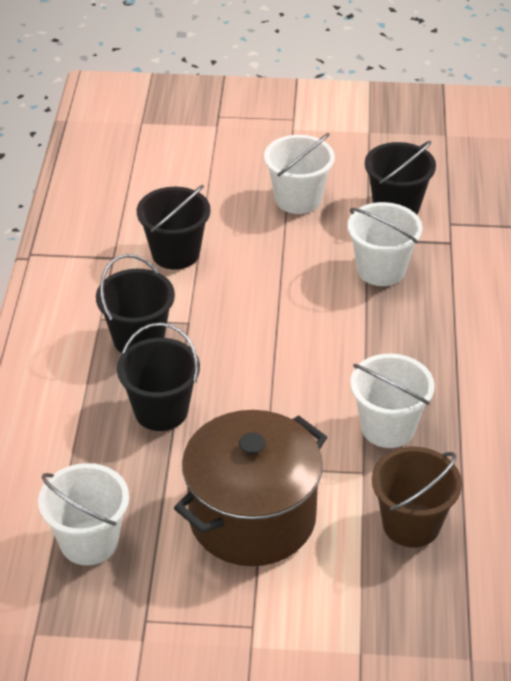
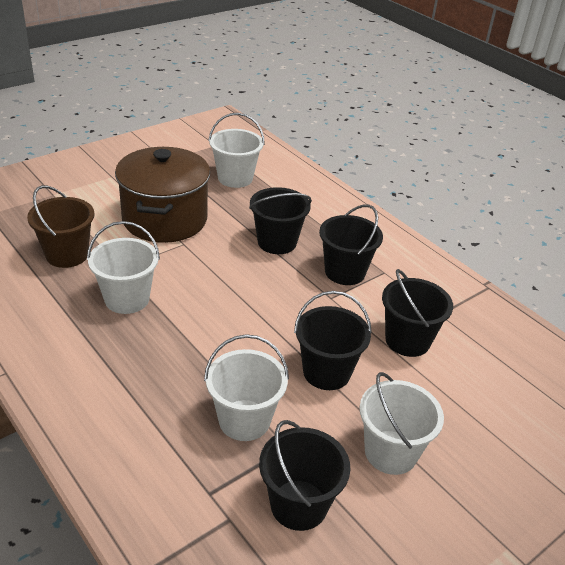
camera: 135 degrees right, 5 degrees down
(276, 267) = (326, 372): none -> black bucket

